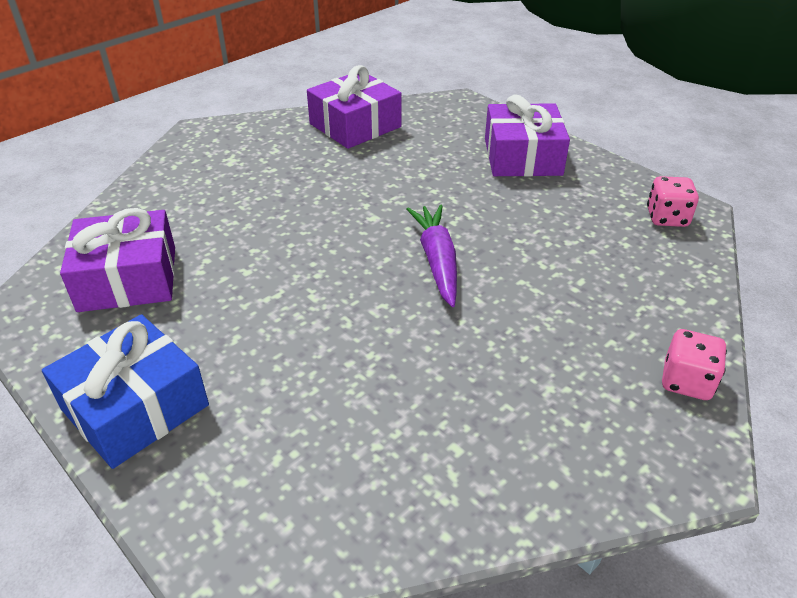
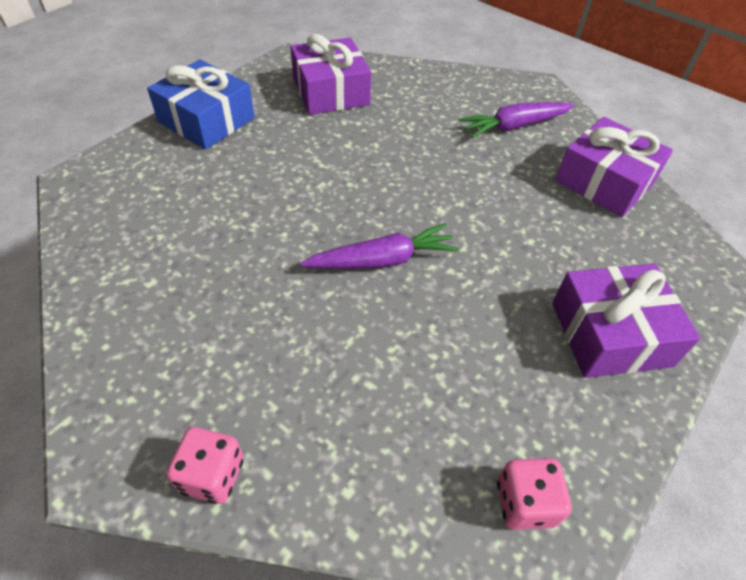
camera: 80 degrees right, 10 degrees up
(259, 156) = (514, 126): none -> purple carrot

